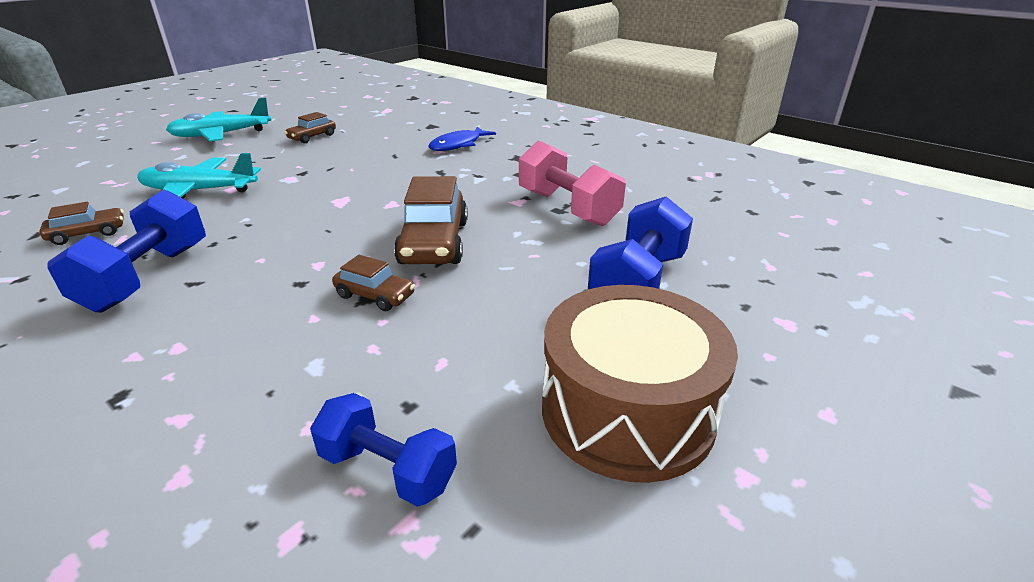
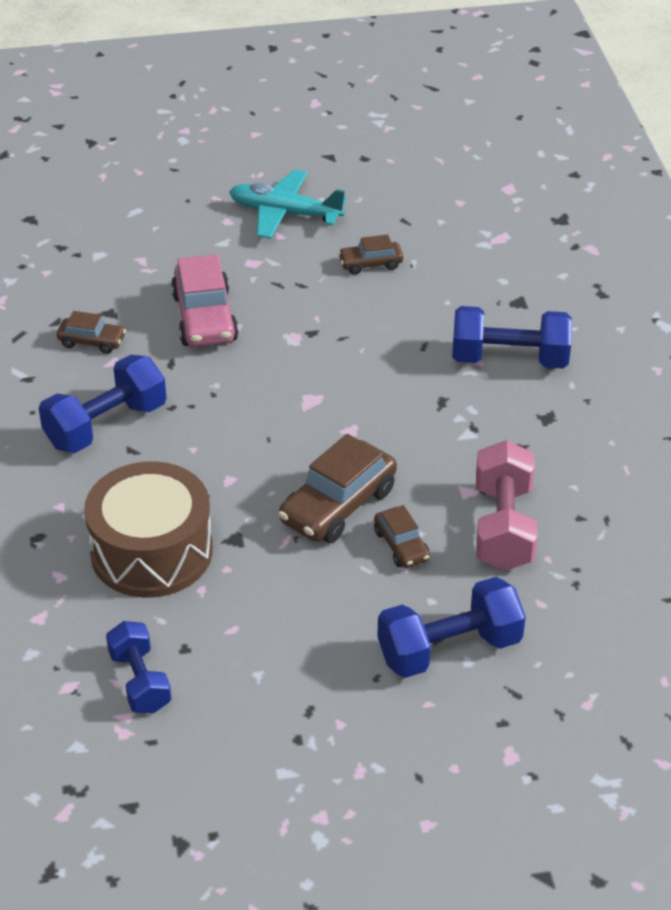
camera: 40 degrees right, 10 degrees up
(199, 191) = (205, 318): turquoise plane -> pink car
(375, 295) = (242, 540): brown car -> brown car (401, 545)
(458, 145) = (509, 359): blue fish -> blue dumbbell
(627, 410) = (306, 737): brown drum -> brown drum (152, 551)

